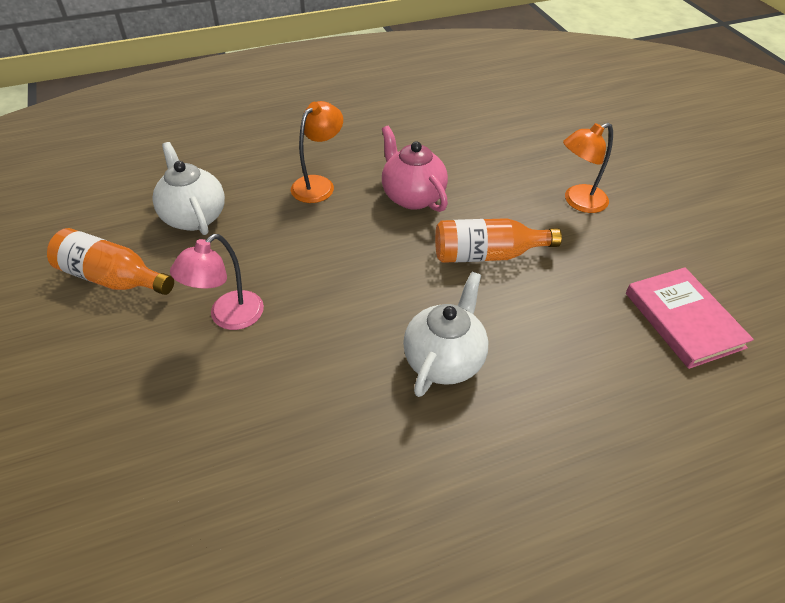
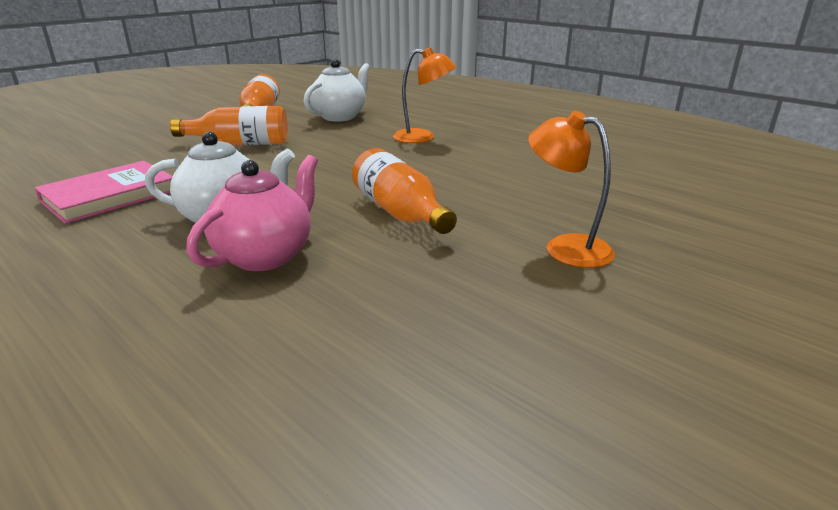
camera: 65 degrees right, 20 degrees down
(228, 317) = (240, 144): pink lamp -> orange bottle
(412, 196) = (452, 168): pink teapot -> pink teapot (265, 256)
(683, 320) = (392, 364): pink book -> pink book (110, 196)

